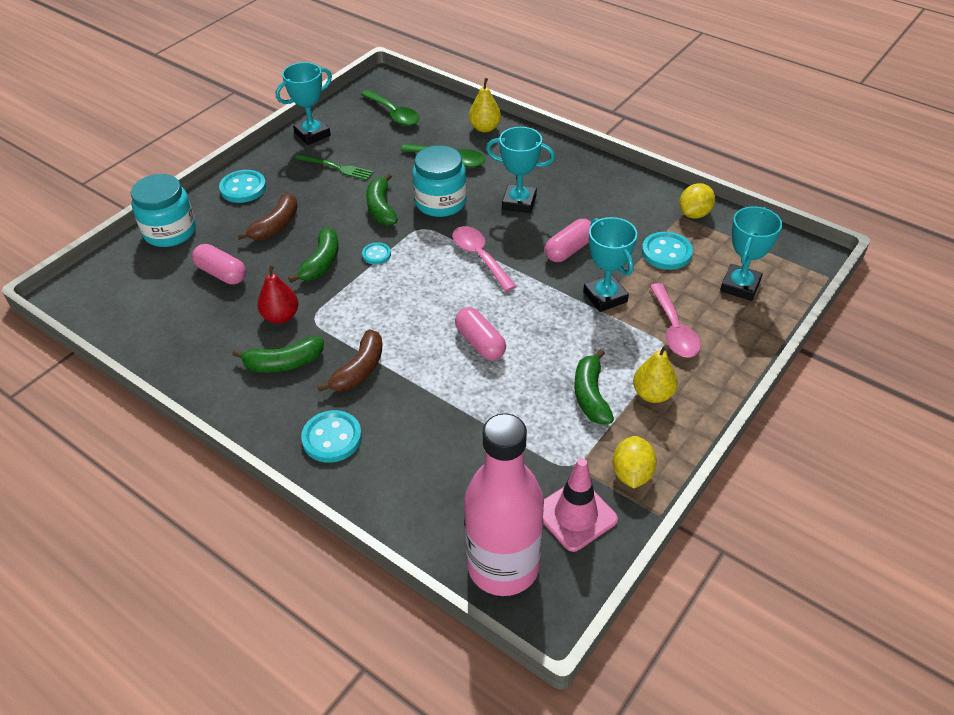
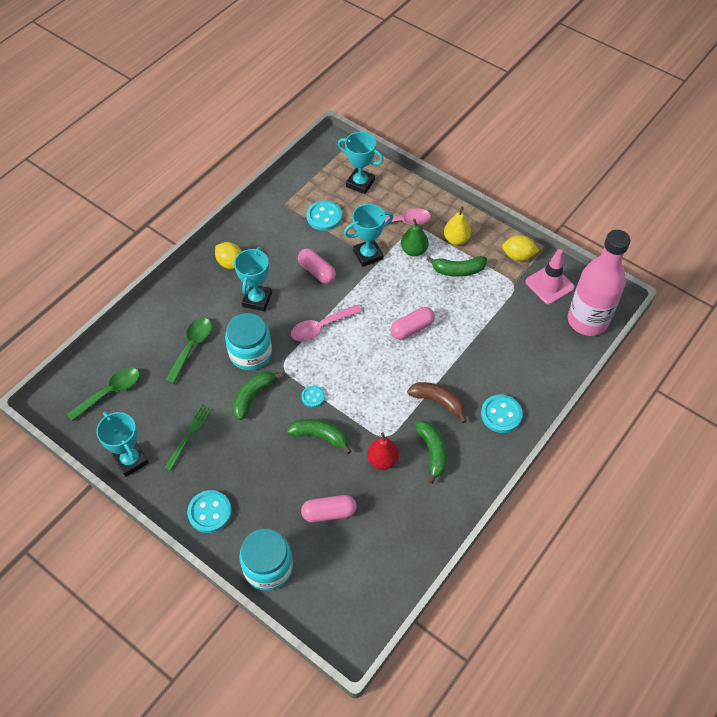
camera: 90 degrees left, 10 degrees up
(222, 273) = (329, 512): pink capsule -> pink capsule turned 45 degrees clockwise
(276, 225) = (268, 477): brown banana -> none
(381, 208) = (253, 396): green banana -> green banana turned 135 degrees clockwise
(485, 128) = (148, 320): yellow pear -> none
(621, 345) = (414, 250): none -> green pear
(694, 214) = (283, 196): yellow lemon -> yellow lemon (230, 263)

